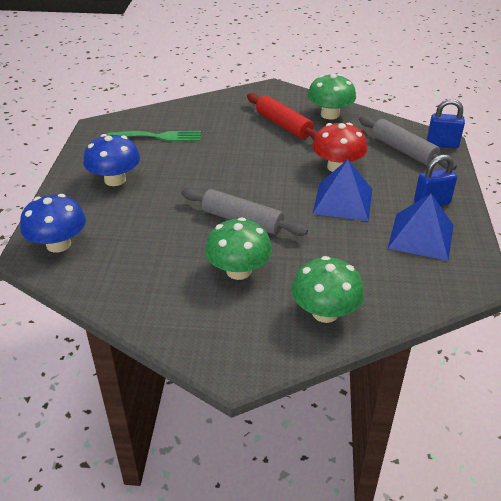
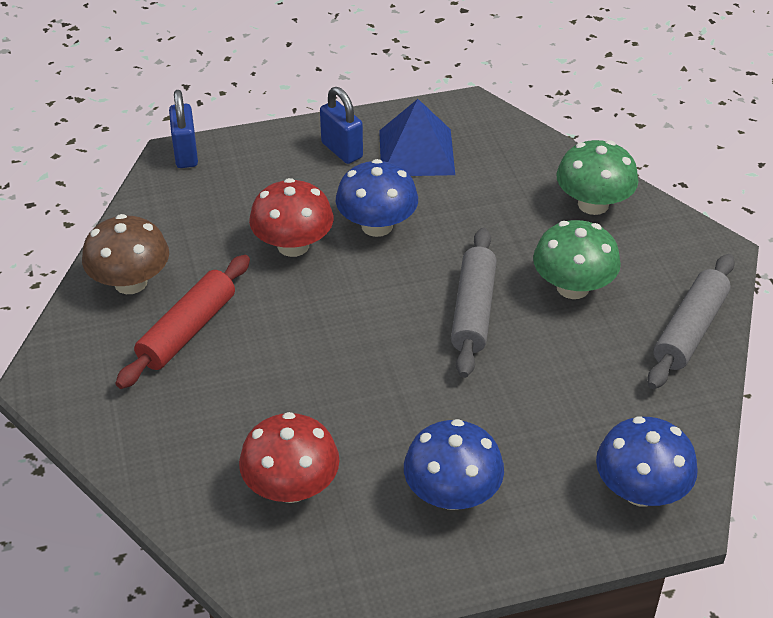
camera: 110 degrees left, 5 degrees up
(159, 137) = (291, 487): green fork -> red mushroom
(330, 114) = (130, 282): green mushroom -> brown mushroom
(343, 201) = (377, 225): blue pyramid -> blue mushroom
(403, 150) = (218, 188): grey rolling pin -> grey rolling pin (690, 330)

